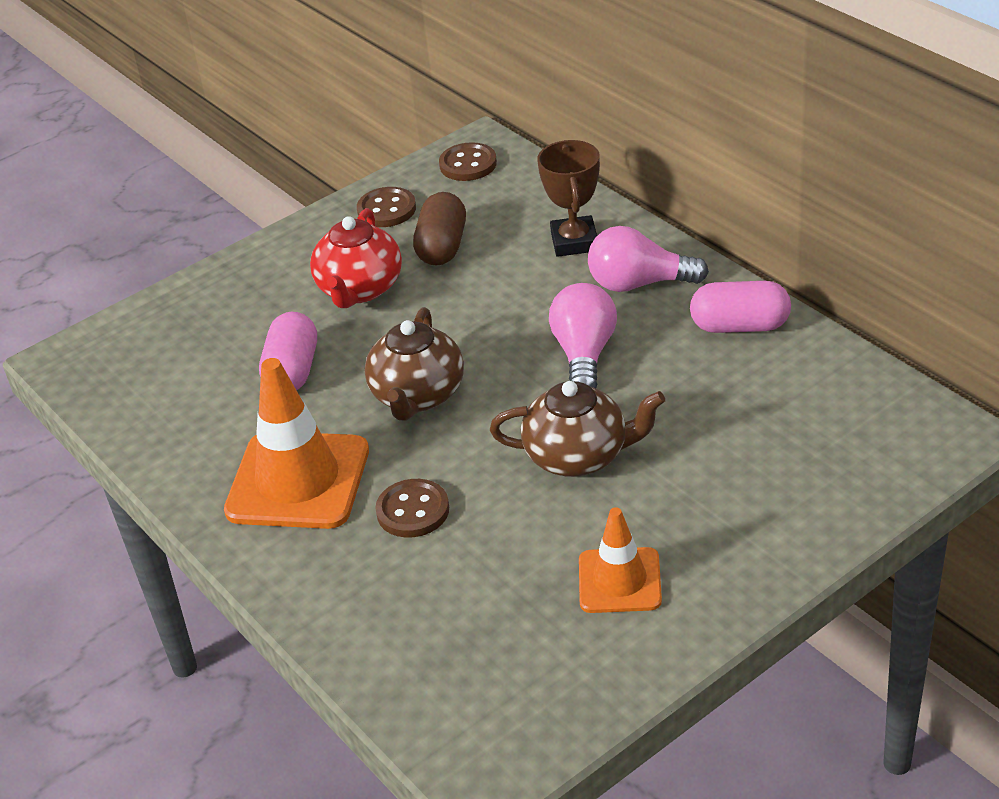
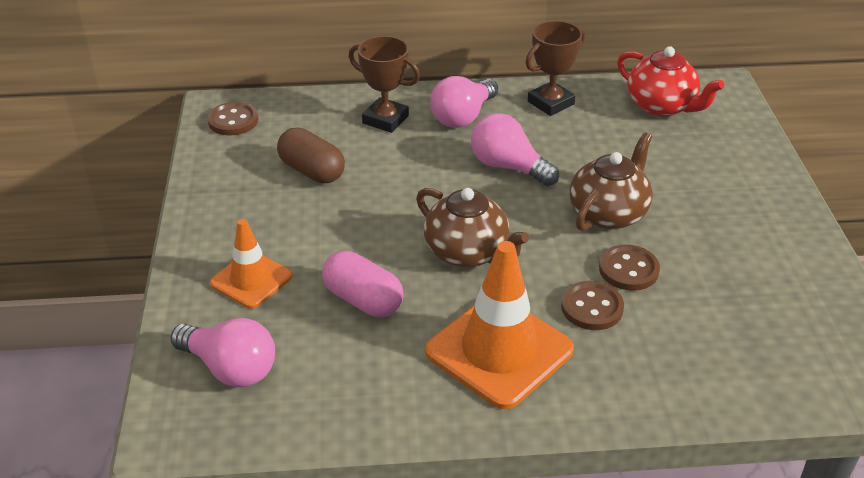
camera: 60 degrees left, 0 degrees up
(150, 349) = (230, 368): none -> pink light bulb
(360, 289) = (308, 227): red teapot -> red teapot (662, 106)
(386, 210) = (230, 175): brown button -> brown button (628, 269)
(619, 581) = (744, 250): orange traffic cone -> orange traffic cone (251, 280)
(740, 326) = (550, 103): pink capsule -> brown trophy

